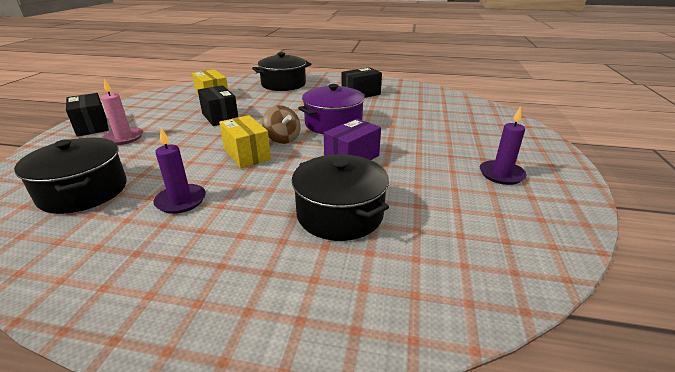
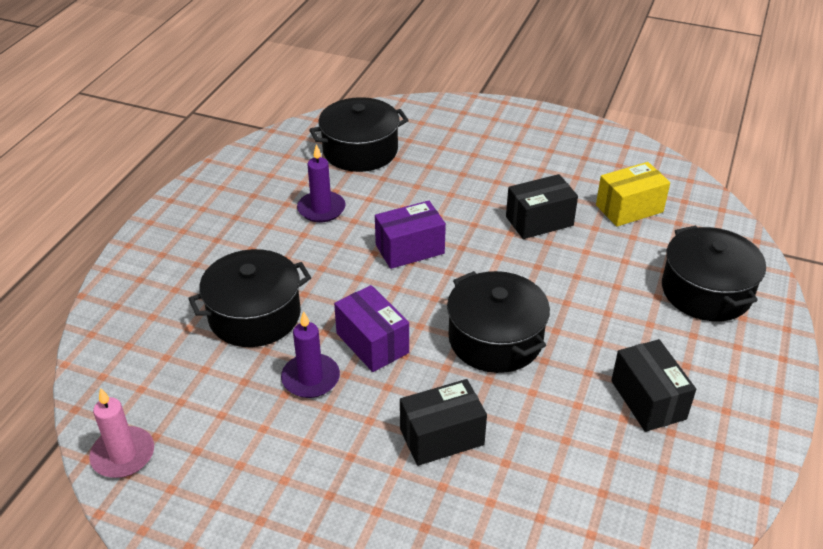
camera: 100 degrees right, 10 degrees up
(92, 126) = (520, 123): black box -> black box (442, 437)
(124, 138) = (480, 152): pink candle -> pink candle (123, 455)
(247, 154) = (410, 249): yellow box -> purple box
(282, 139) = (449, 281): brown spinning top -> none
(333, 124) = (495, 339): purple pot -> black pot
(501, 174) = (277, 496): purple candle -> purple candle (310, 378)

